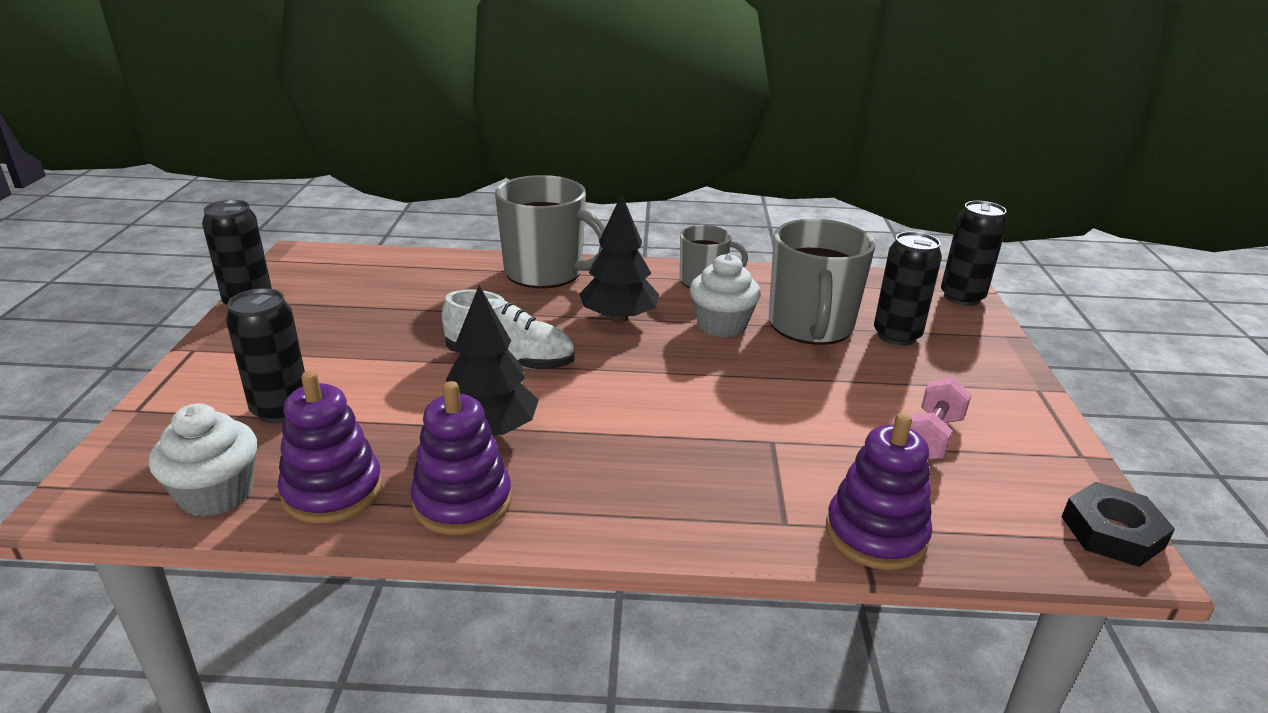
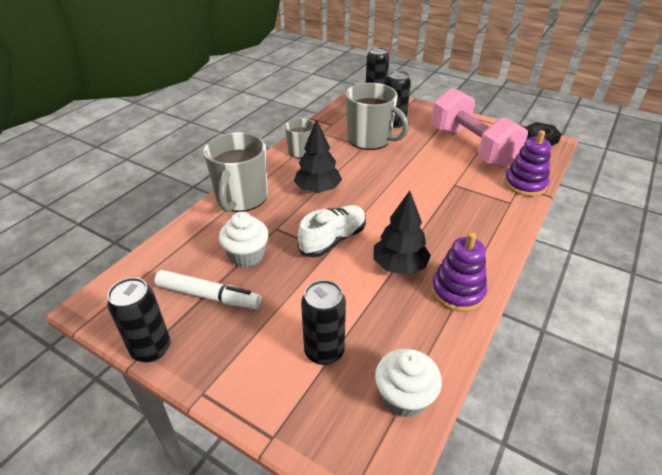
camera: 60 degrees left, 10 degrees up
(333, 491) = (425, 341): purple stacking toy -> none
(345, 308) = (208, 296): none -> white marker
(546, 273) = (241, 198): grey mug -> grey mug turned 135 degrees clockwise
(721, 325) = (350, 162): white cupcake -> white cupcake (247, 255)
(930, 437) = (471, 147): pink dumbbell -> pink dumbbell, size x2.24

